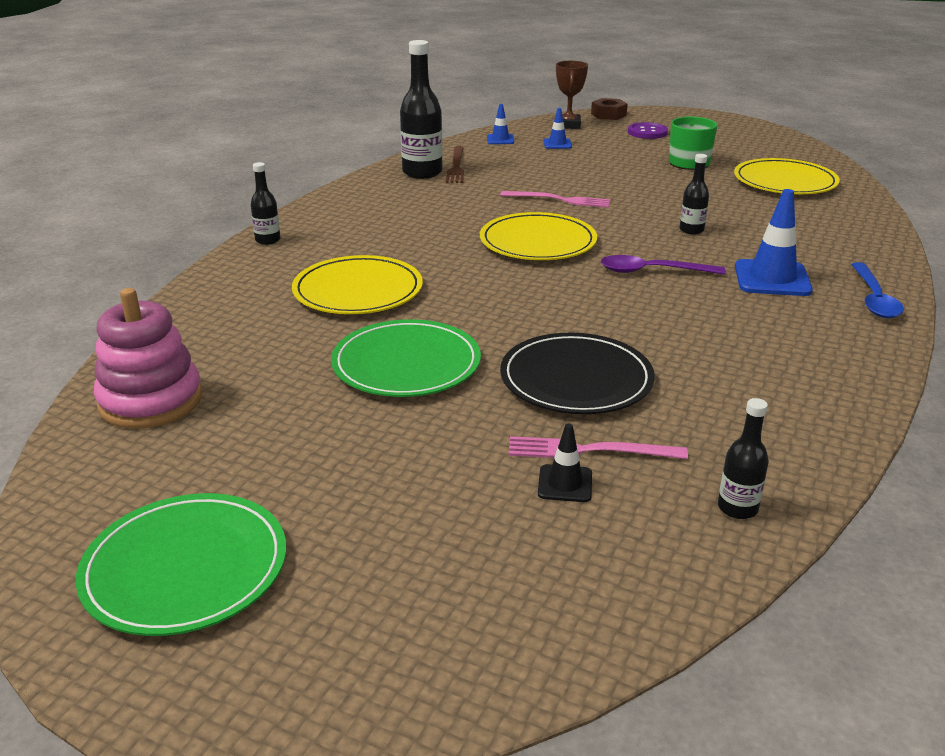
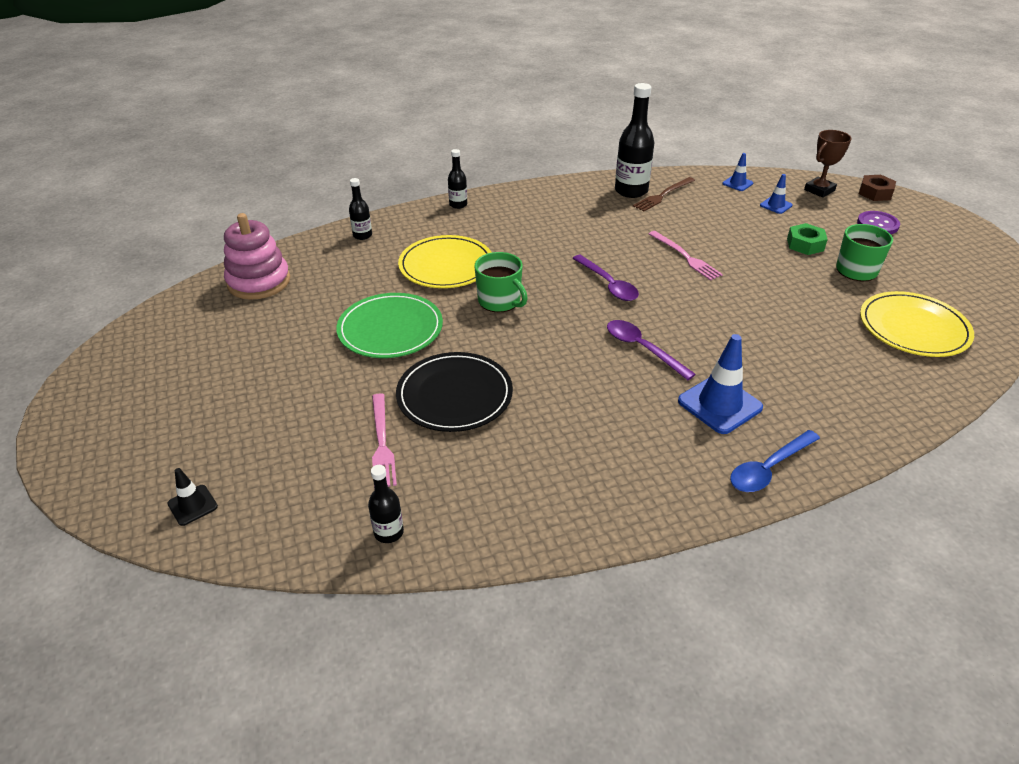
camera: 45 degrees right, 10 degrees up
(185, 568) = (146, 379): green plate -> none
(469, 293) = (500, 301): none -> green mug
(538, 242) = (608, 284): yellow plate -> purple spoon
(565, 484) = (338, 452): black traffic cone -> black traffic cone (192, 505)
(589, 451) = (382, 443): pink fork -> pink fork turned 150 degrees counterclockwise
(626, 160) = (805, 244): none -> green nut
(691, 230) = (737, 331): black bottle -> black bottle (362, 235)

